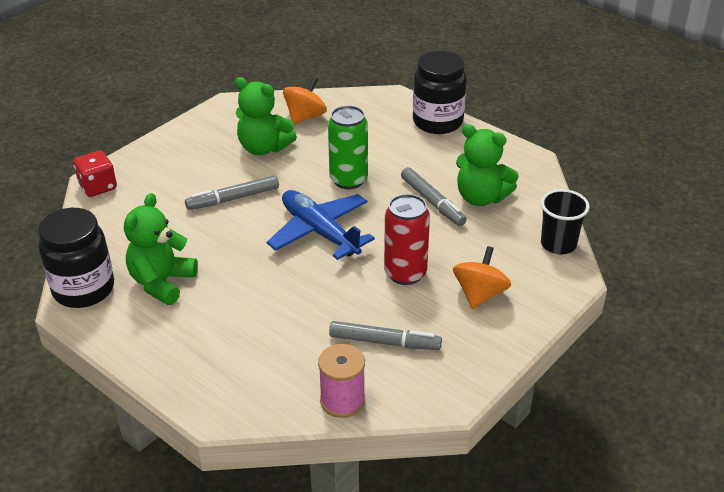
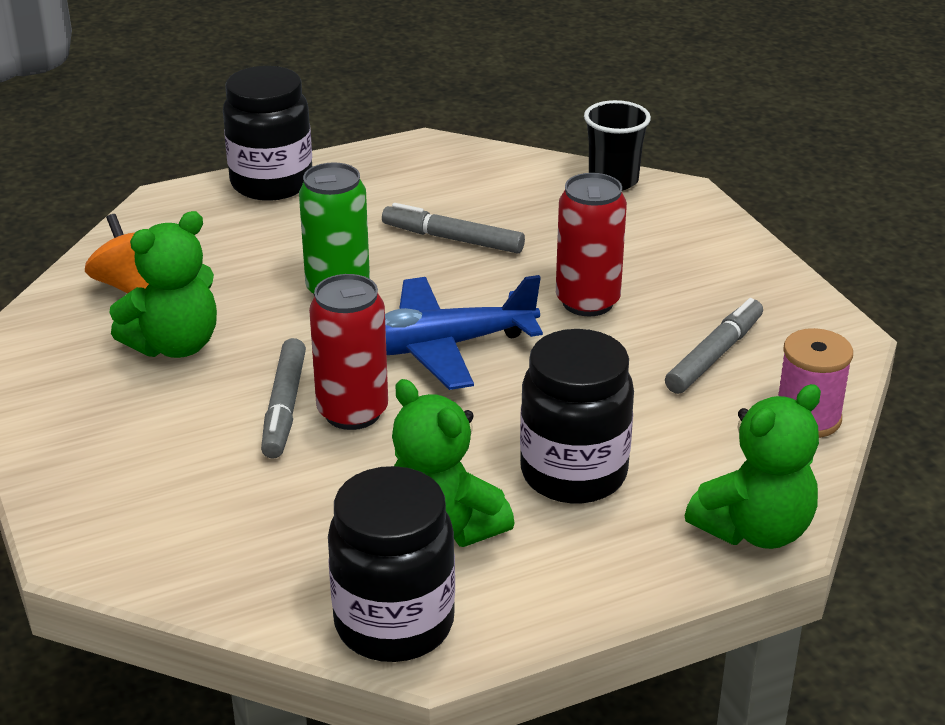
camera: 65 degrees left, 5 degrees down
(98, 187) = (102, 552): red dice -> none
(232, 315) = (573, 474): none -> black jar
(242, 221) = (352, 412): none -> red can
(432, 202) = (452, 239): grey marker -> grey marker turned 150 degrees counterclockwise
(480, 294) = (668, 260): orange spinning top -> none
(481, 197) = (475, 202): green teddy bear -> green teddy bear (755, 530)

